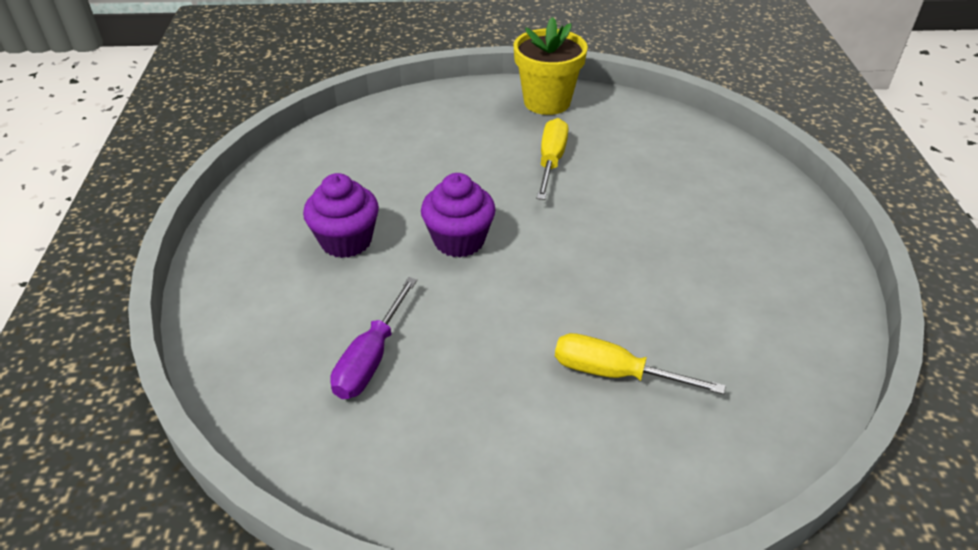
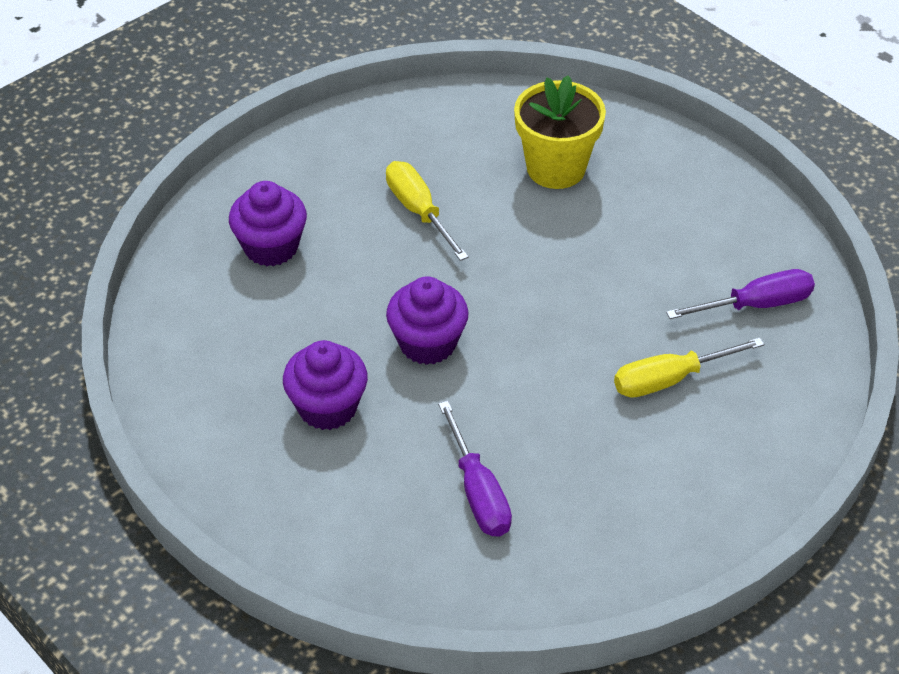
camera: 40 degrees left, 5 degrees up
(432, 134) = (271, 247): none -> purple cupcake
(547, 102) = (341, 143): yellow flower pot -> yellow flower pot (556, 168)
(757, 362) = (756, 305): none -> purple screwdriver

